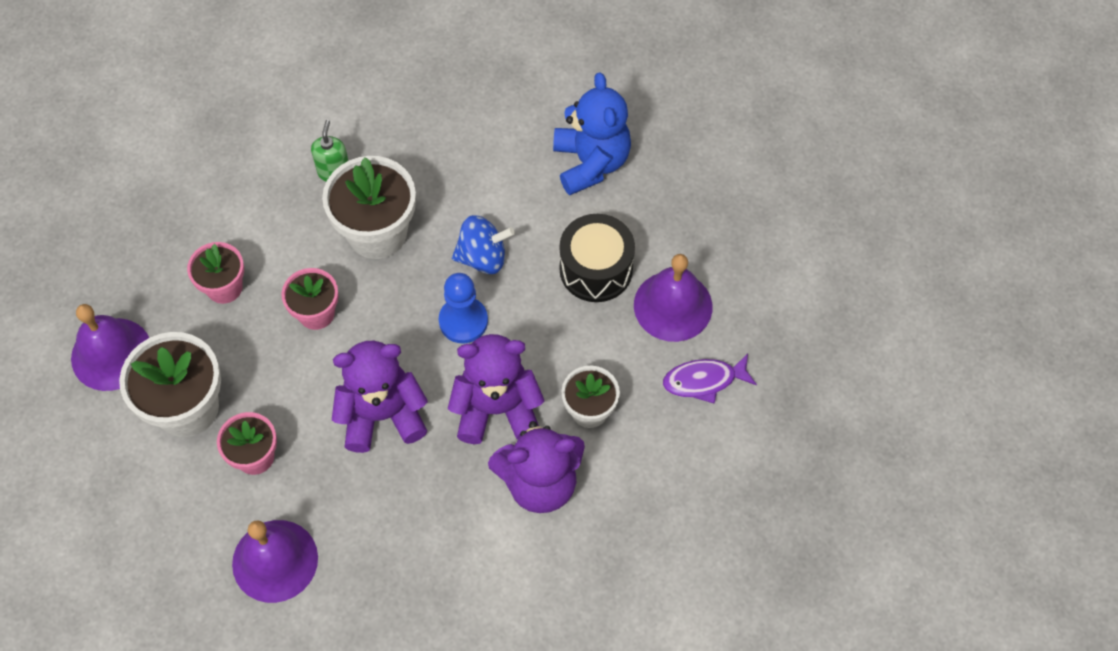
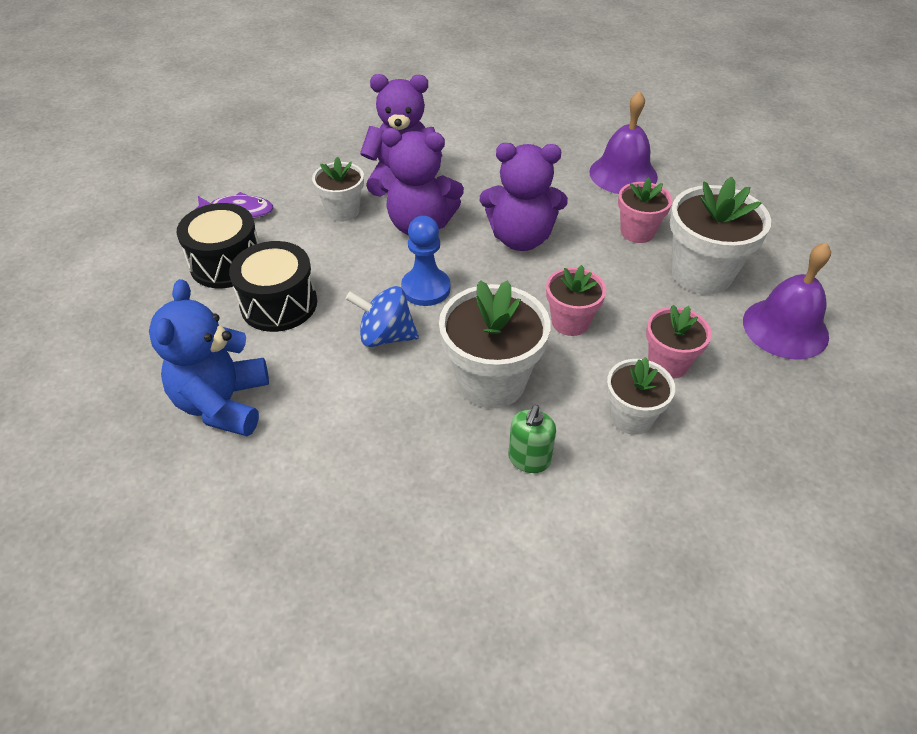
camera: 165 degrees left, 15 degrees down
(256, 226) = (631, 417): none -> white flower pot
(673, 306) = (226, 263): purple bell -> black drum

